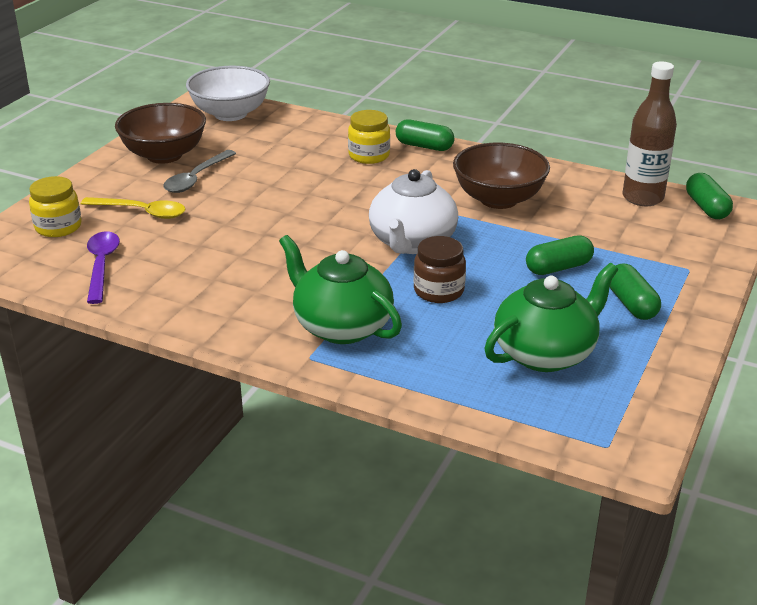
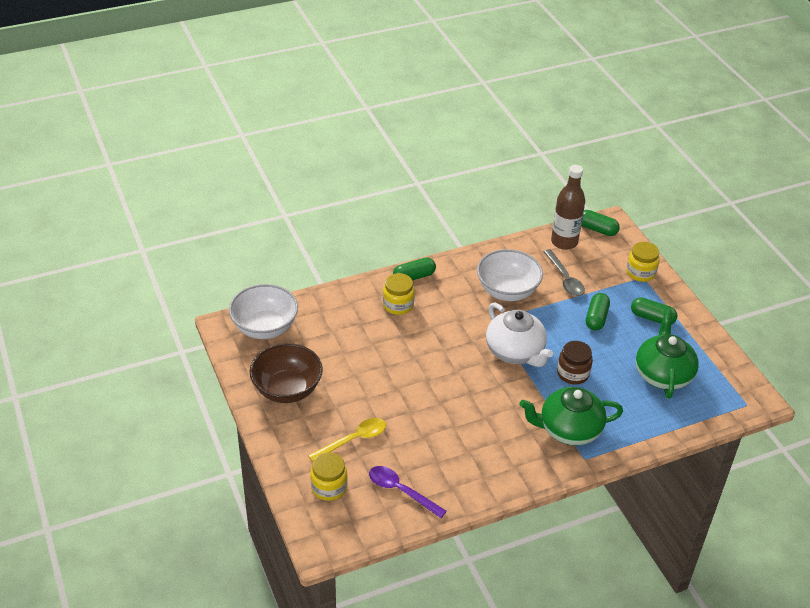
camera: 50 degrees left, 10 degrees up
(196, 178) = (337, 392): grey spoon -> grey spoon (565, 279)
(498, 199) = (507, 291): brown bowl -> white bowl
(693, 264) = (640, 273): none -> yellow jar

